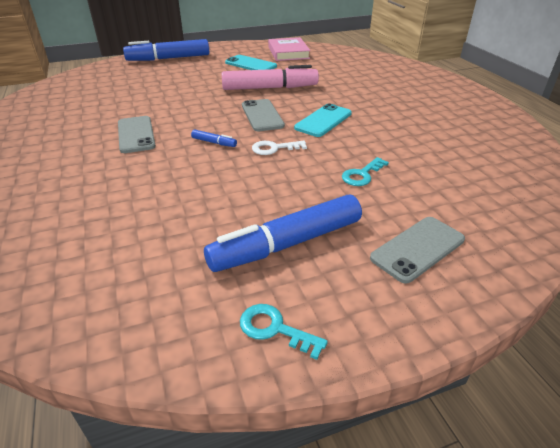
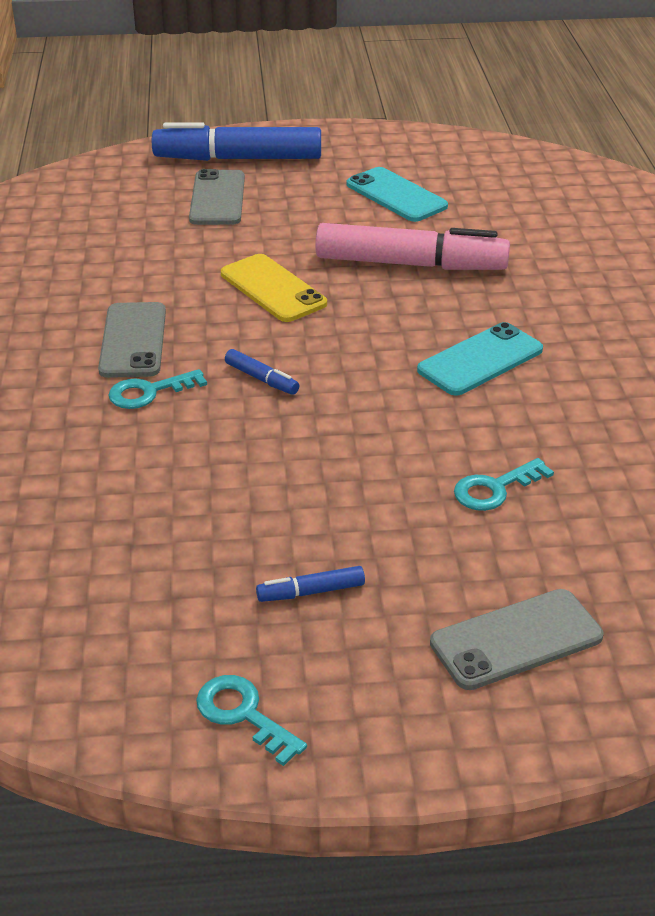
camera: 15 degrees right, 0 degrees up
(152, 157) = (149, 392): none -> turquoise key
(205, 104) = (273, 289): none -> yellow phone
(262, 115) = (369, 330): grey phone -> grey phone (217, 198)
(274, 148) = (362, 408): white key -> none
(286, 244) = (310, 592): blue marker -> blue marker, size x0.41
(288, 52) = (488, 171): pink book -> none

